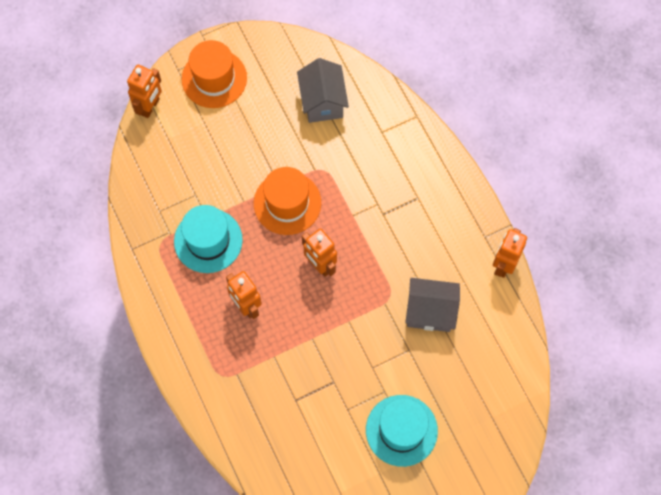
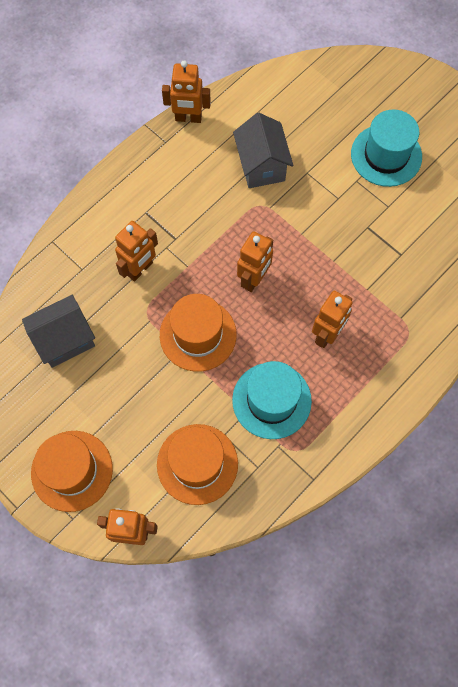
camera: 110 degrees left, 0 degrees up
(181, 168) = (197, 464): none -> orange hat
(364, 177) = (140, 269): none -> orange robot

